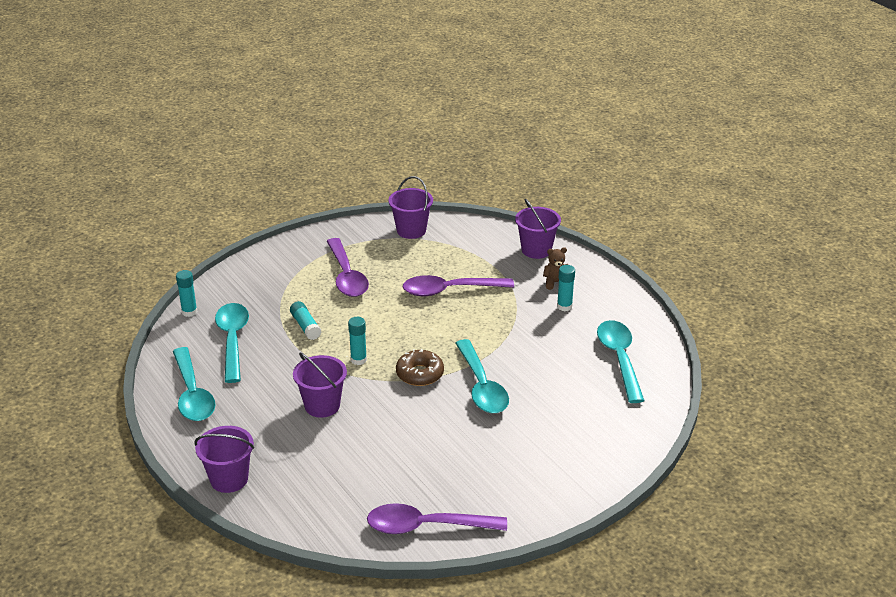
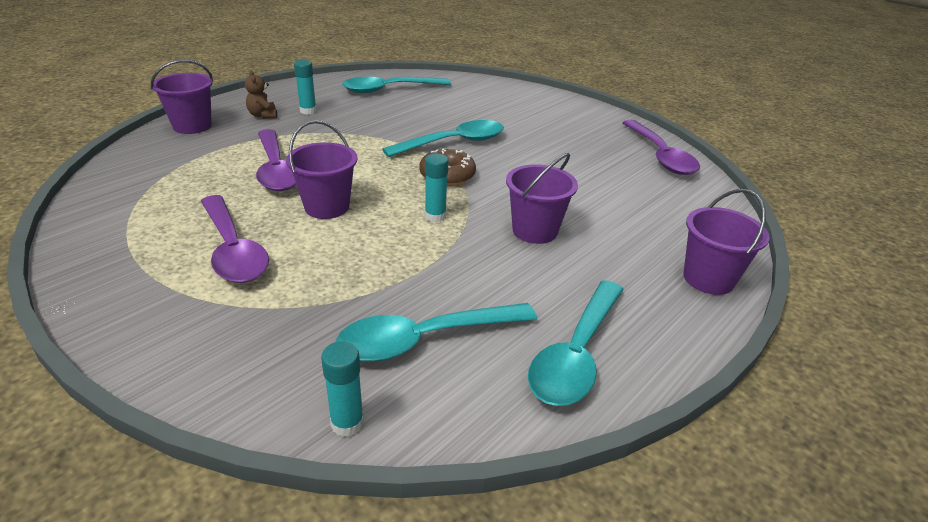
camera: 105 degrees left, 0 degrees up
(193, 394) = (576, 354): turquoise spoon -> turquoise spoon turned 150 degrees clockwise
(305, 326) = (371, 269): turquoise glue stick -> none
(347, 276) = (233, 249): purple spoon -> purple spoon turned 90 degrees clockwise
(411, 230) = (111, 208): purple bucket -> purple bucket (327, 207)

